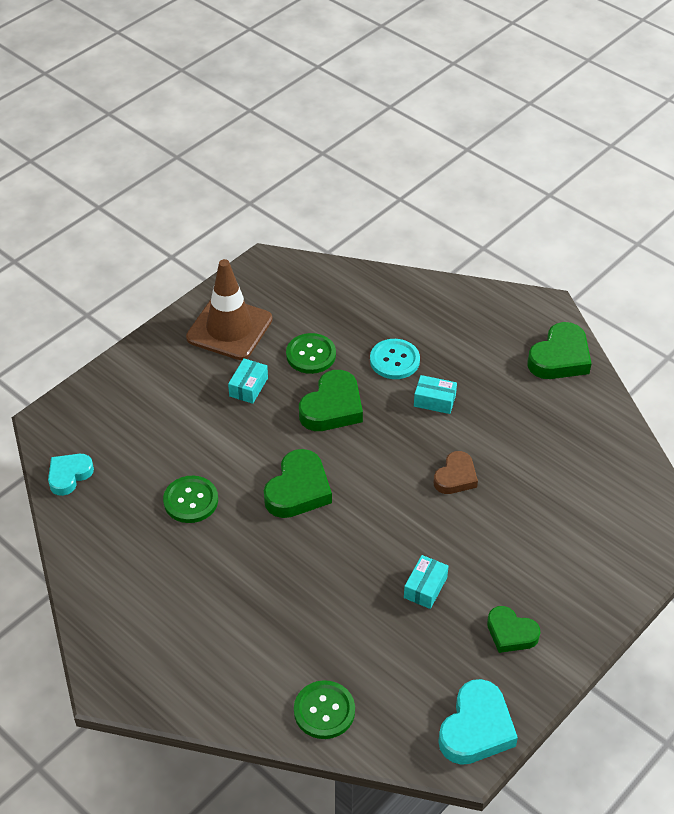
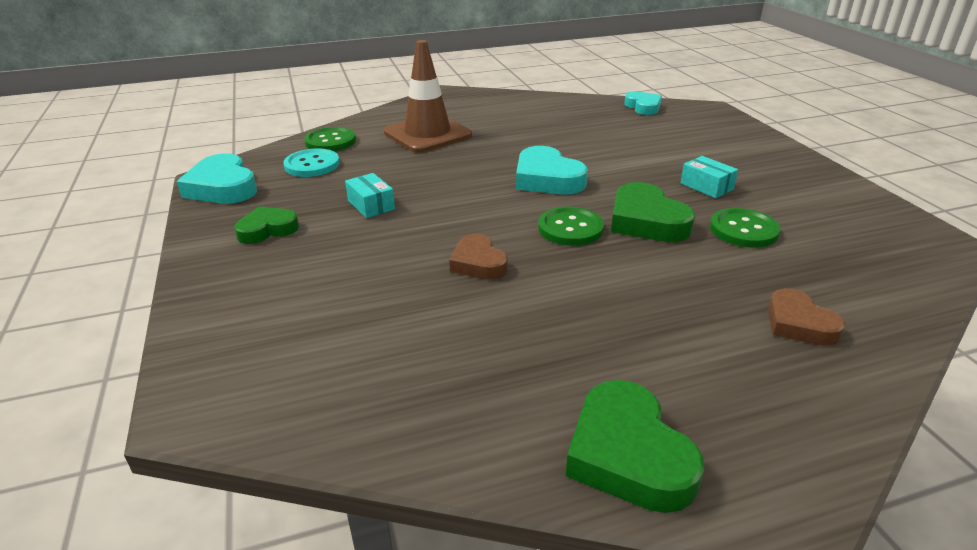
camera: 120 degrees right, 15 degrees down
(191, 500) = (578, 138): green button -> green button (570, 228)
(229, 328) = (810, 196): brown traffic cone -> brown traffic cone (427, 134)
(298, 490) = (547, 179): green heart -> turquoise heart
(394, 360) = (706, 282): turquoise button -> turquoise button (312, 165)
(410, 316) = (799, 324): none -> brown heart
(434, 401) = (611, 289): turquoise box -> none

